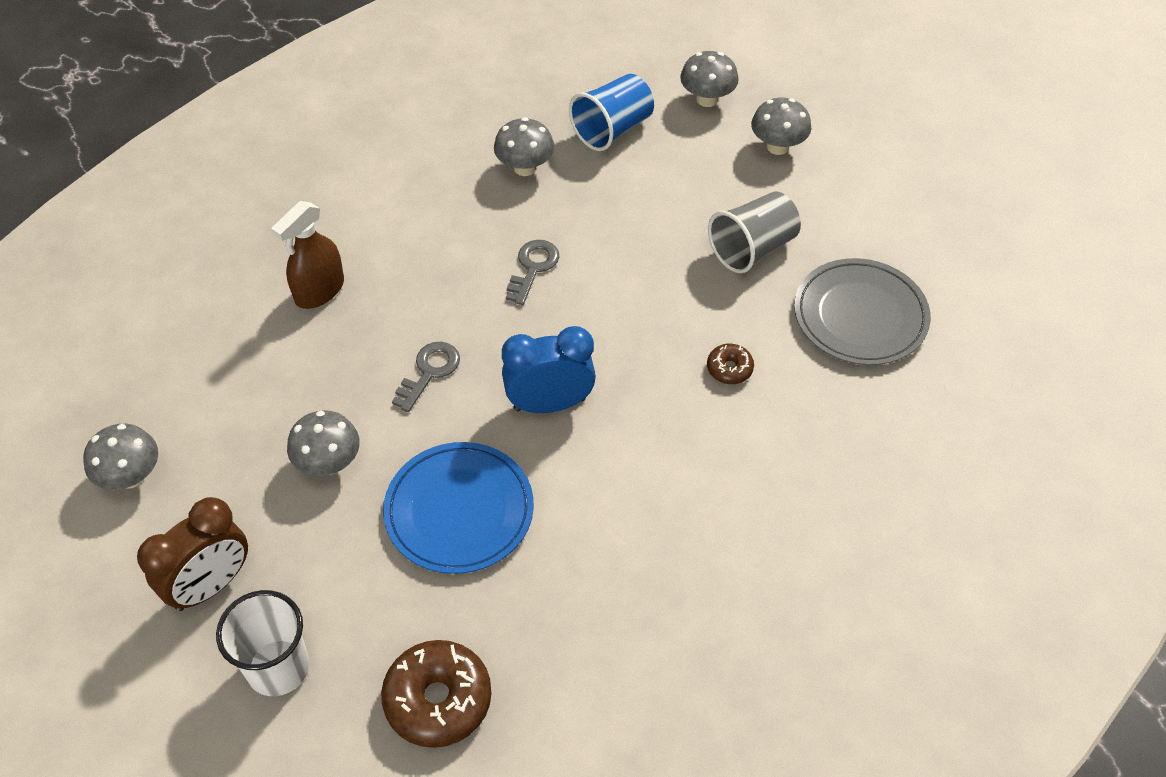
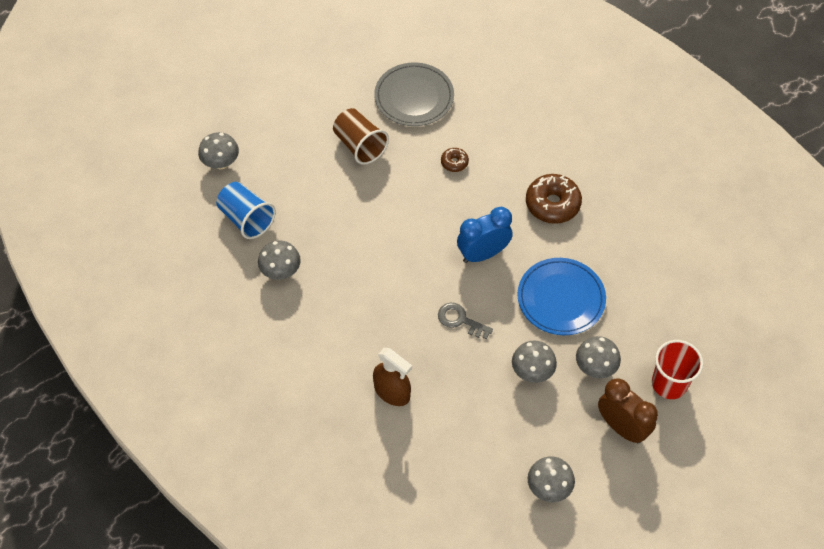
camera: 90 degrees left, 5 degrees up
(278, 667) = (669, 383): white cup -> red cup
(438, 700) = (678, 303): brown donut -> brown donut (552, 204)
(533, 268) = (373, 265): grey key -> none
(549, 404) = (483, 254): blue clock -> blue clock turned 75 degrees clockwise
(752, 248) = (360, 145): grey cup -> brown cup
(777, 147) = (270, 126): grey mushroom -> grey mushroom (595, 367)

